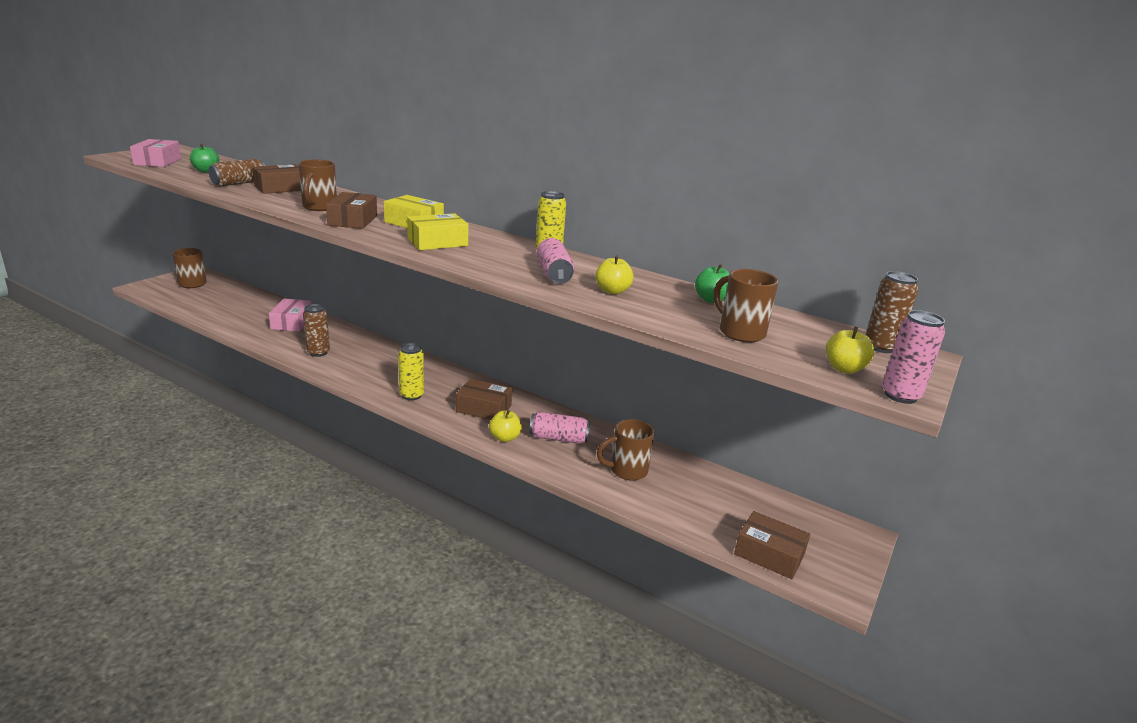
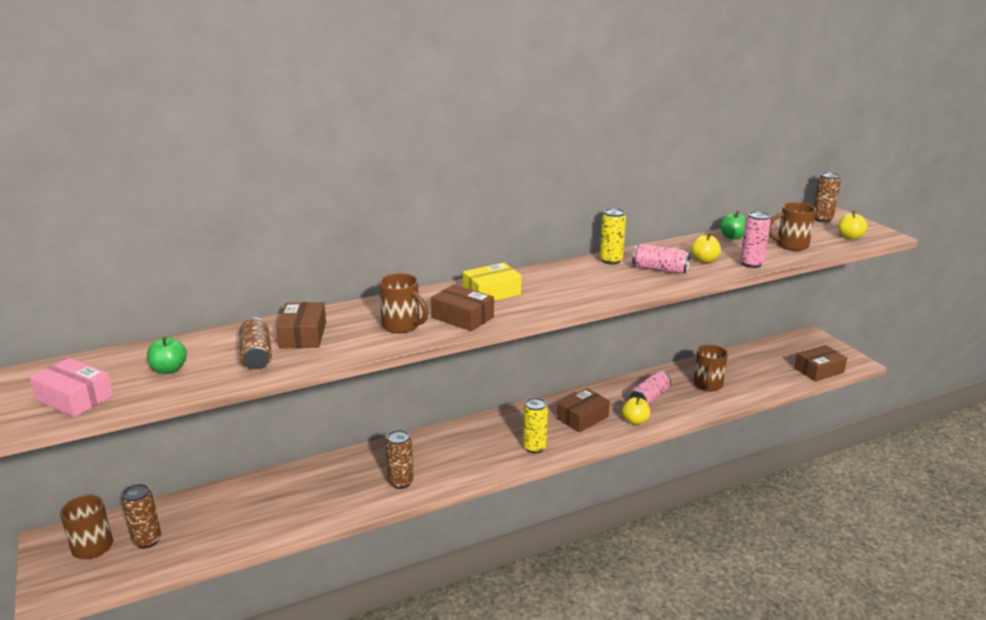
camera: 55 degrees left, 0 degrees up
(205, 295) = (147, 540): none -> brown can
(292, 322) = (306, 486): pink box -> none
(437, 242) = (556, 294): yellow box -> none
(900, 396) = (886, 236): pink can -> pink can (751, 264)

